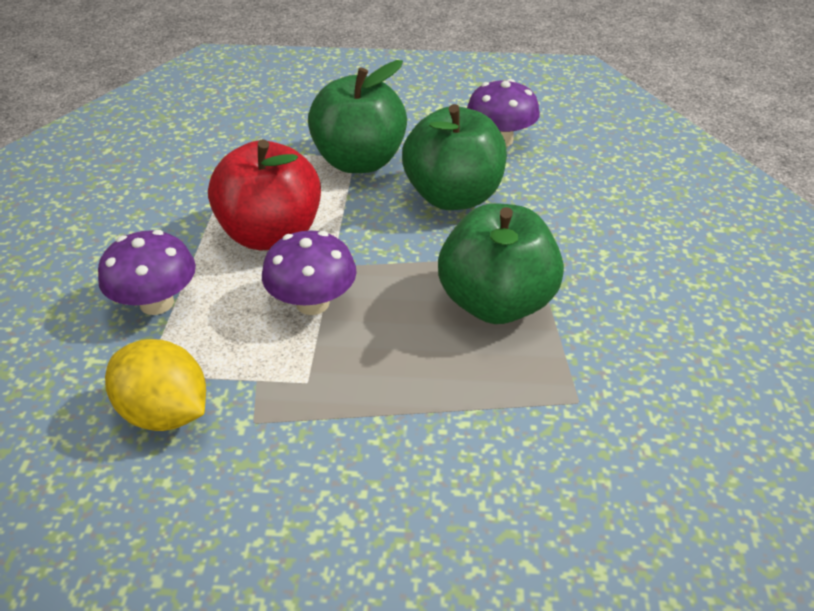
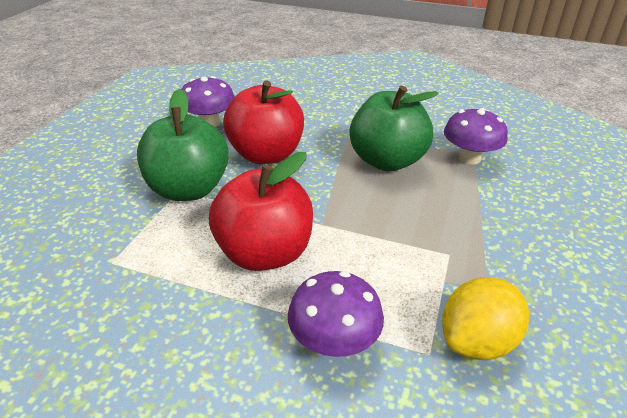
camera: 75 degrees left, 5 degrees down
(312, 303) = (364, 240): purple mushroom -> purple mushroom (469, 158)
(453, 196) = (266, 155): green apple -> red apple

